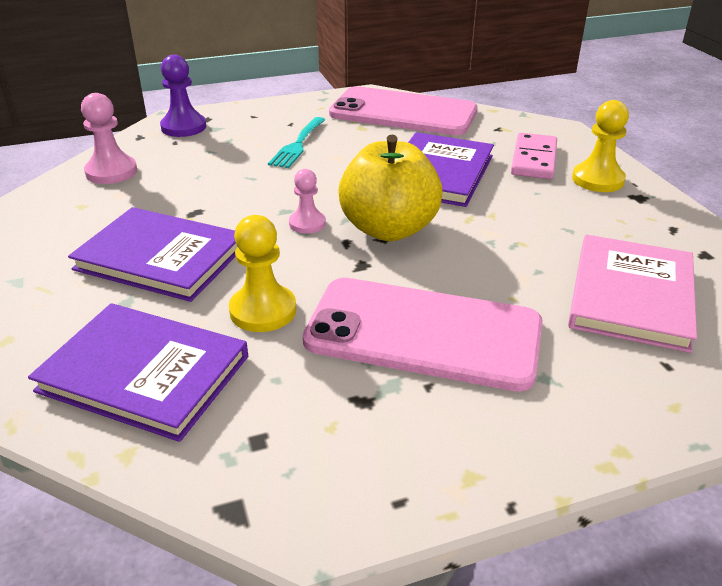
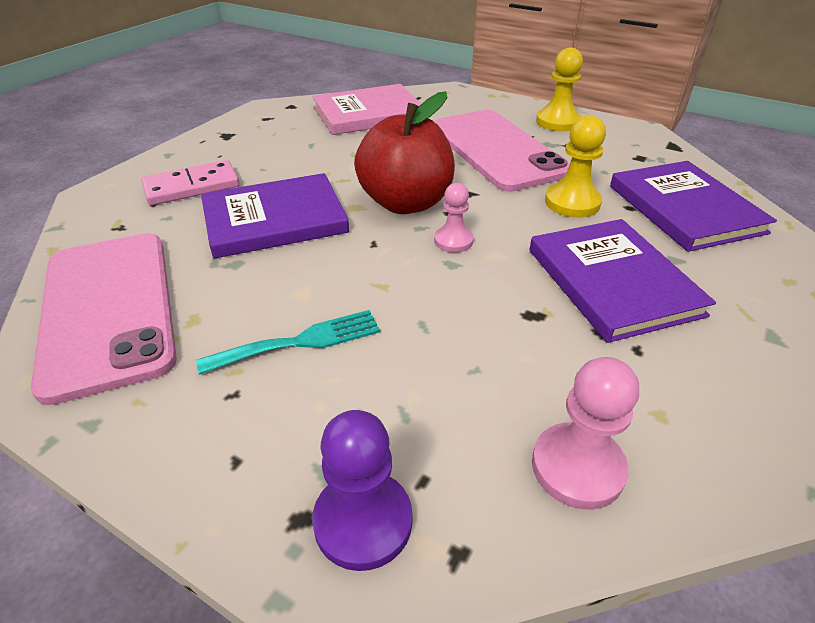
camera: 130 degrees left, 5 degrees up
(389, 229) = (405, 203): yellow apple -> red apple
(597, 180) = (209, 153): yellow pawn -> yellow pawn (557, 122)

